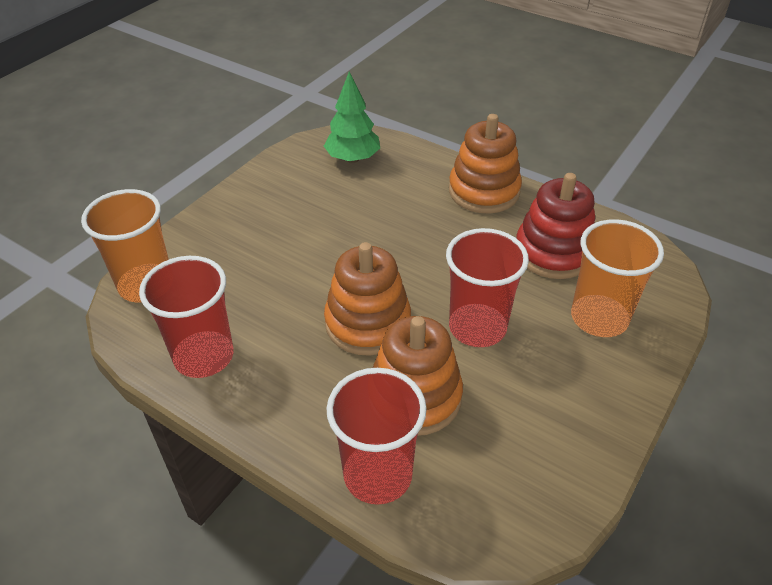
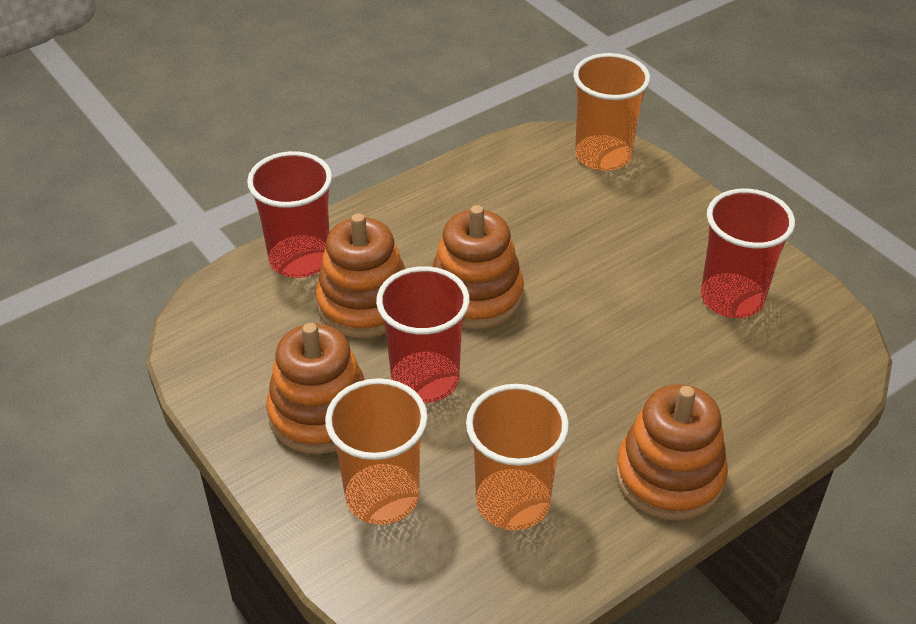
camera: 110 degrees right, 0 degrees up
(204, 356) = (488, 180): red cup -> red cup (732, 298)
(353, 159) = (789, 356): green tree -> none
(553, 252) = (513, 502): red stacking toy -> orange cup
(553, 382) = (320, 414): none -> orange stacking toy

